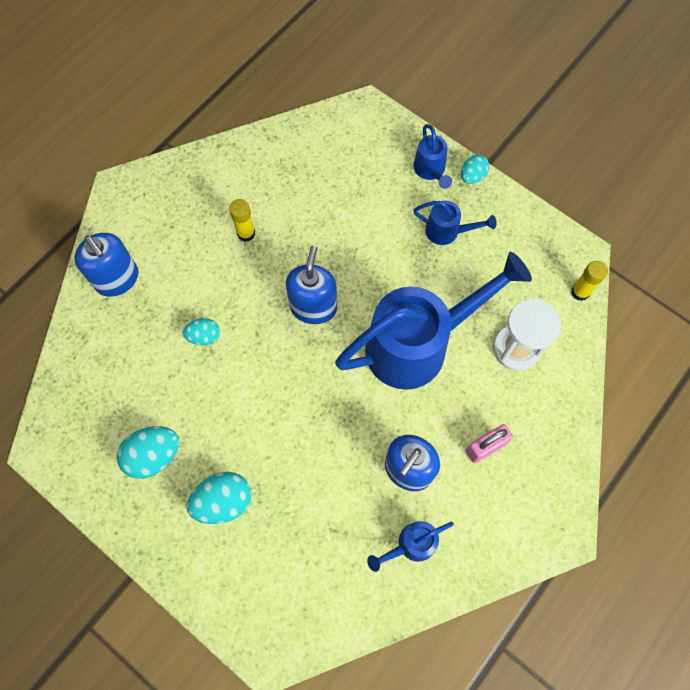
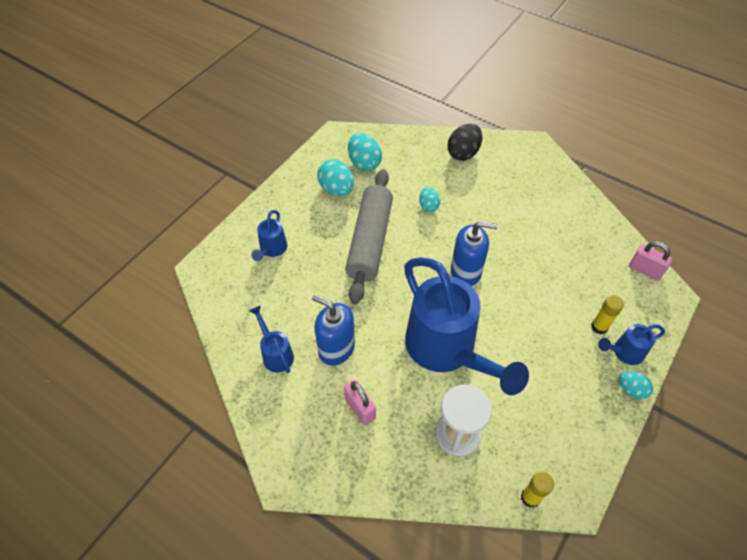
camera: 85 degrees right, 15 degrees down
(117, 279) = (463, 153): blue soap dispenser -> black egg
(223, 501) = (306, 231): turquoise egg -> turquoise egg (364, 163)
(246, 233) = (520, 222): yellow glue stick -> yellow glue stick (599, 327)
(252, 416) = (370, 241): none -> grey rolling pin
(331, 123) = (645, 270): none -> pink padlock
(447, 231) = (564, 369): blue watering can -> blue watering can (272, 249)

